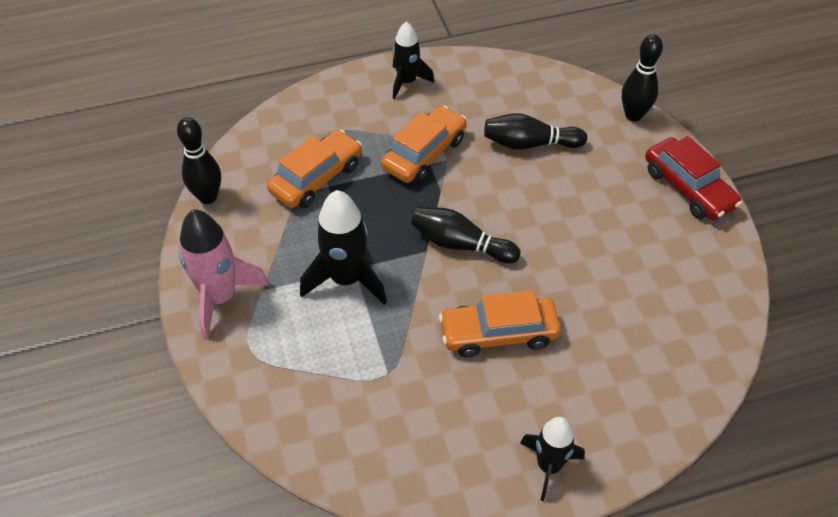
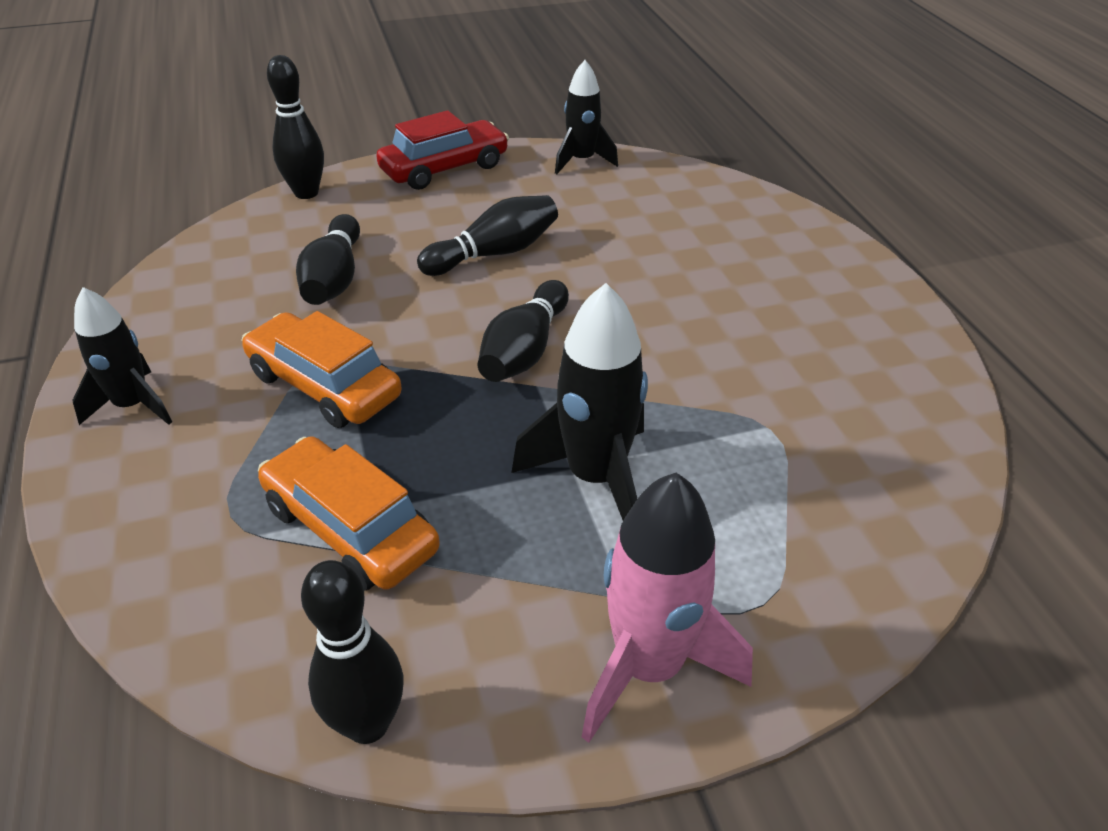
camera: 90 degrees left, 10 degrees down
(498, 333) = (680, 321): orange car -> none
(548, 466) = (862, 291): black rocket -> black rocket (582, 161)
(571, 224) = (494, 253): none -> black bowling pin

